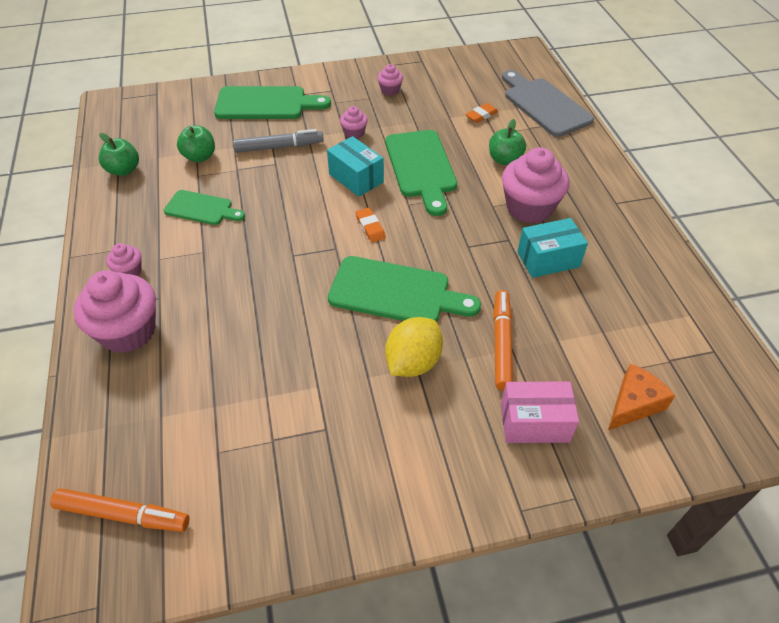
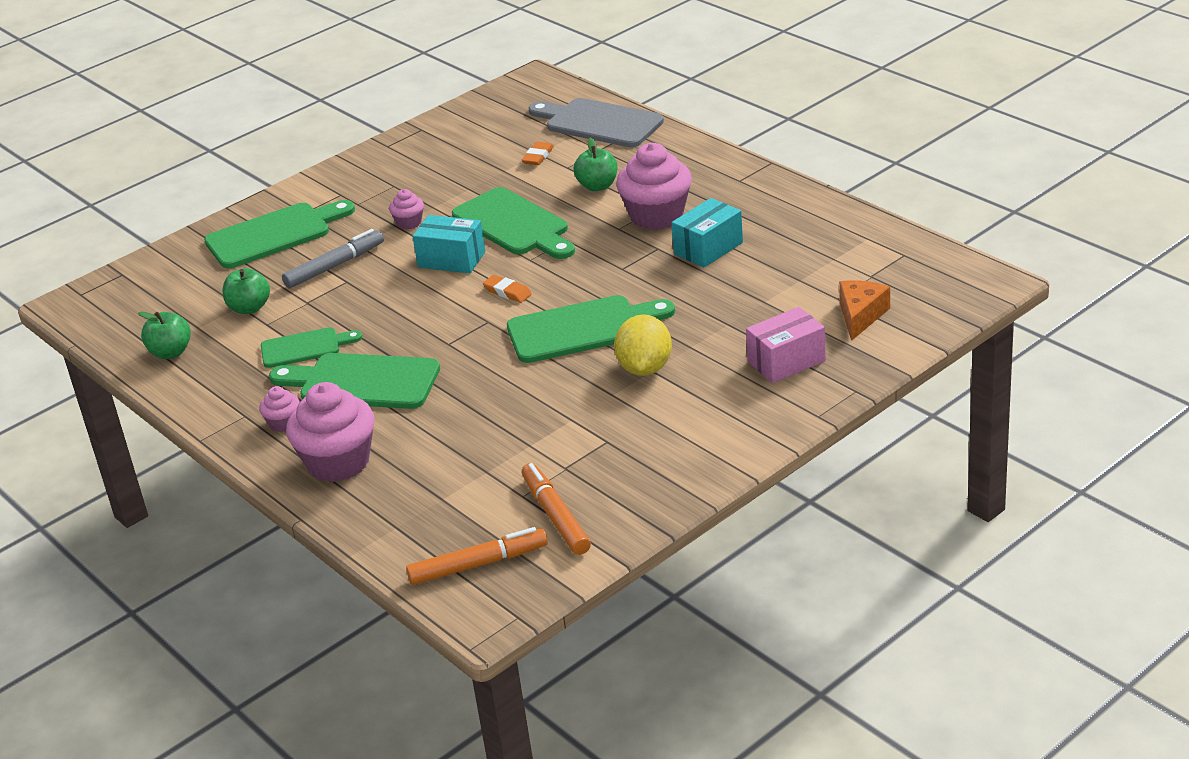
camera: 25 degrees left, 15 degrees down
(209, 261) = (362, 382): none -> green cutting board
(390, 90) = (411, 170): pink cupcake -> none
(501, 343) = (714, 323): orange marker -> orange marker (555, 516)

